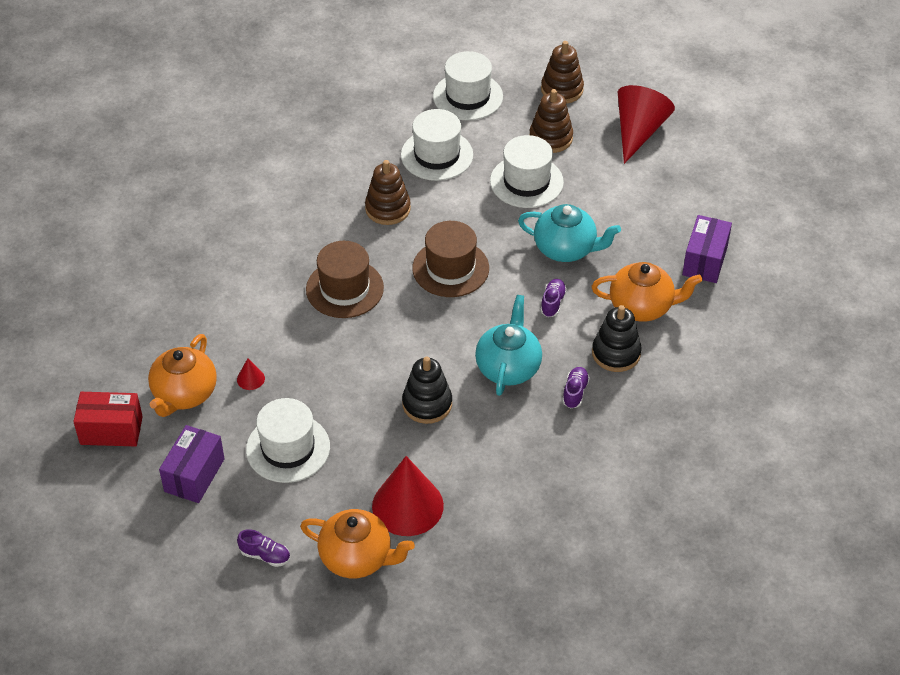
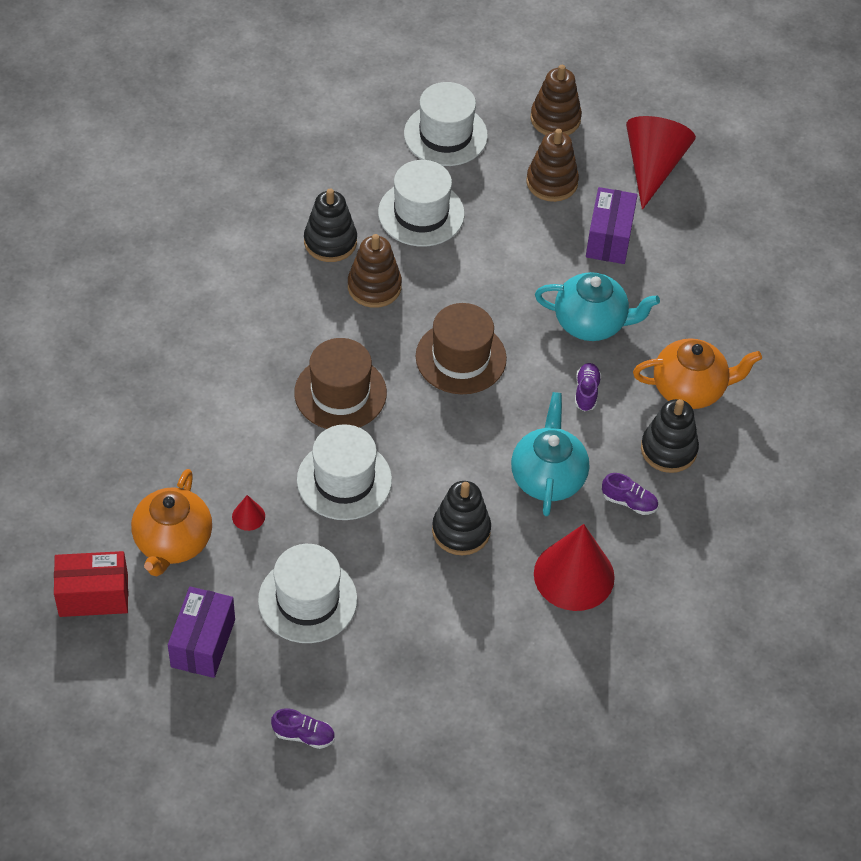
camera: 10 degrees left, 5 degrees up
(357, 172) = (330, 242): none -> black stacking toy
(357, 558) = (411, 728): orange teapot -> none
(407, 506) = (459, 659): red cone -> red cone (574, 575)
(526, 182) = (532, 240): white hat -> white hat (344, 480)
(575, 392) = (629, 502): purple shoe -> purple shoe turned 105 degrees clockwise
(704, 261) = (753, 326): purple box -> purple box (609, 238)

